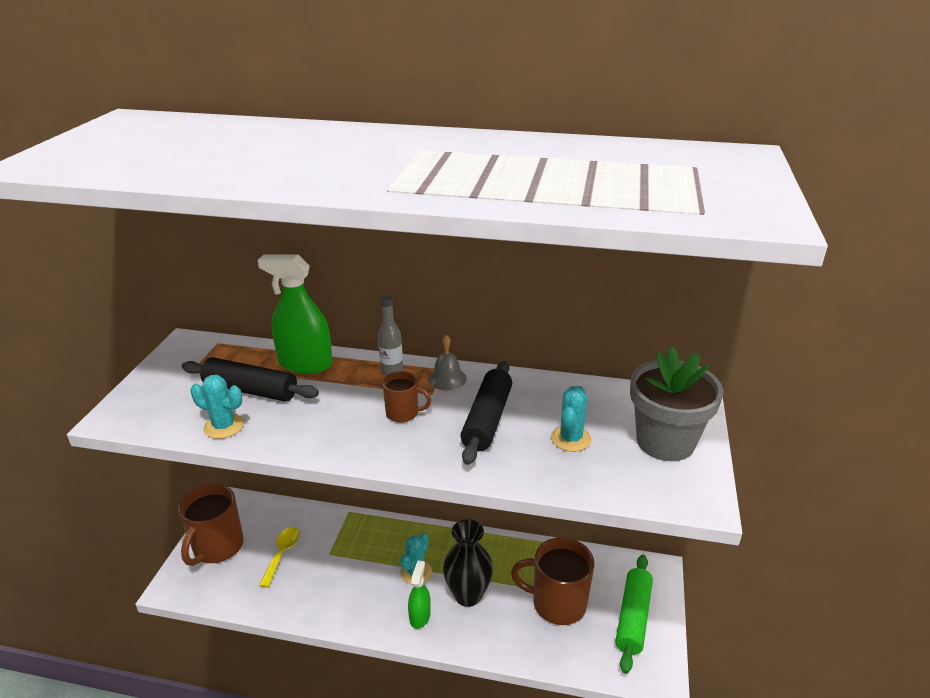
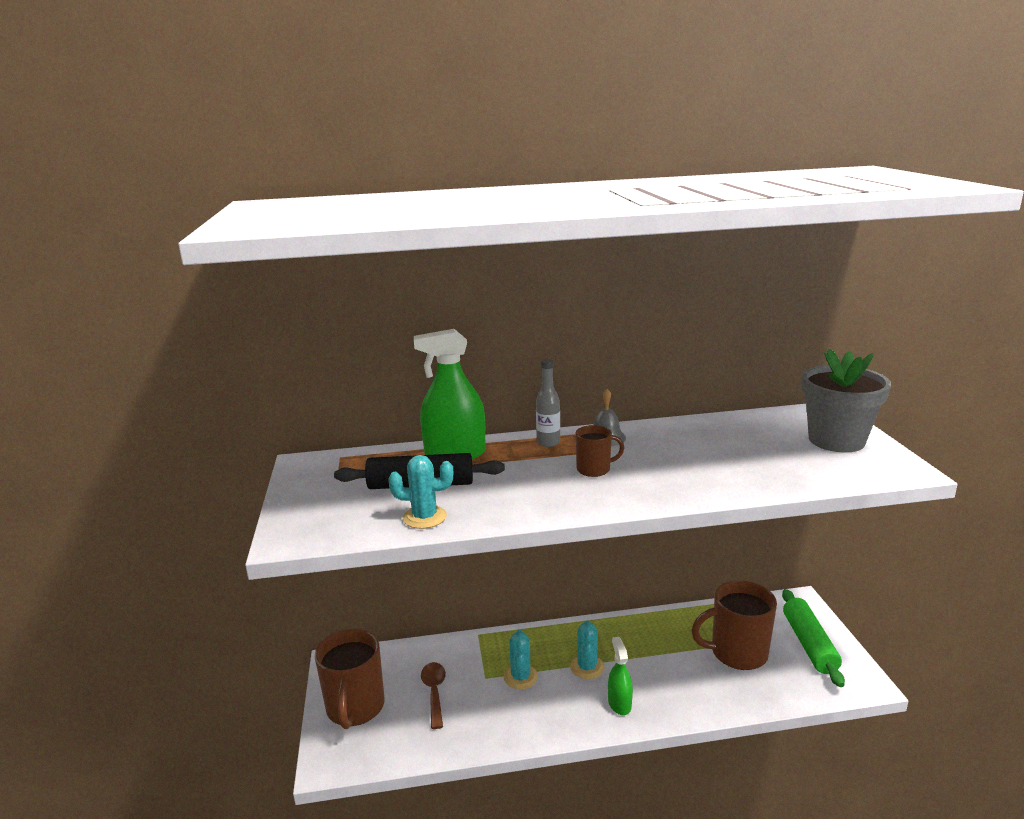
camera: 20 degrees left, 10 degrees down
(282, 554) = (434, 692): yellow spoon -> brown spoon
(468, 595) = (651, 671): black vase -> none
(487, 420) = (675, 457): black rolling pin -> none
(570, 438) = (760, 454): turquoise cactus -> turquoise cactus (520, 677)

